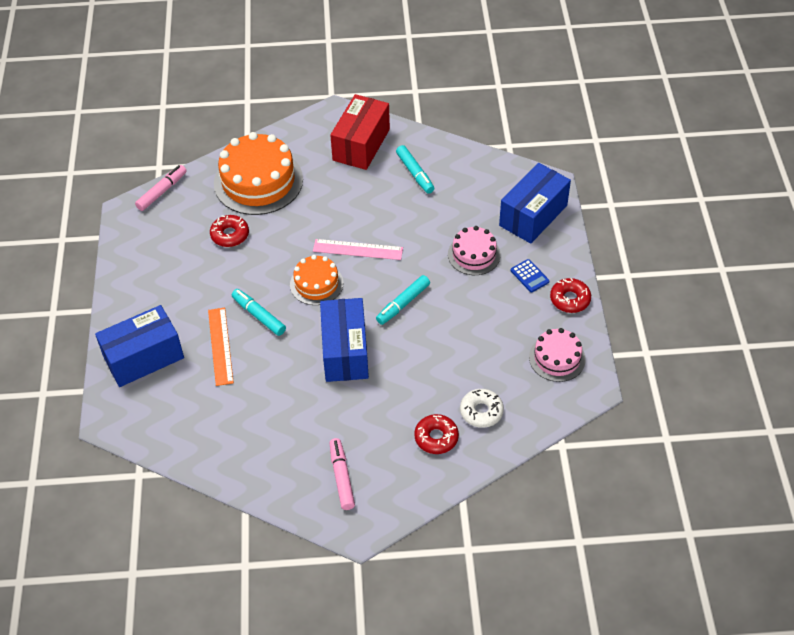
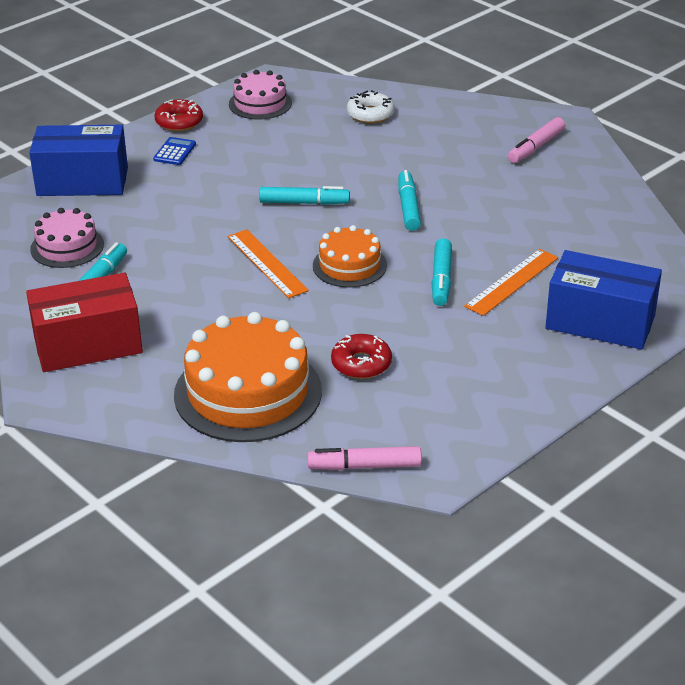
camera: 130 degrees left, 15 degrees down
(345, 351) = (408, 207): blue box -> turquoise marker
(358, 249) = (266, 263): pink ruler -> orange ruler
(436, 437) = (428, 123): red donut -> none
(474, 254) = (183, 192): pink cake -> pink cake (67, 246)

